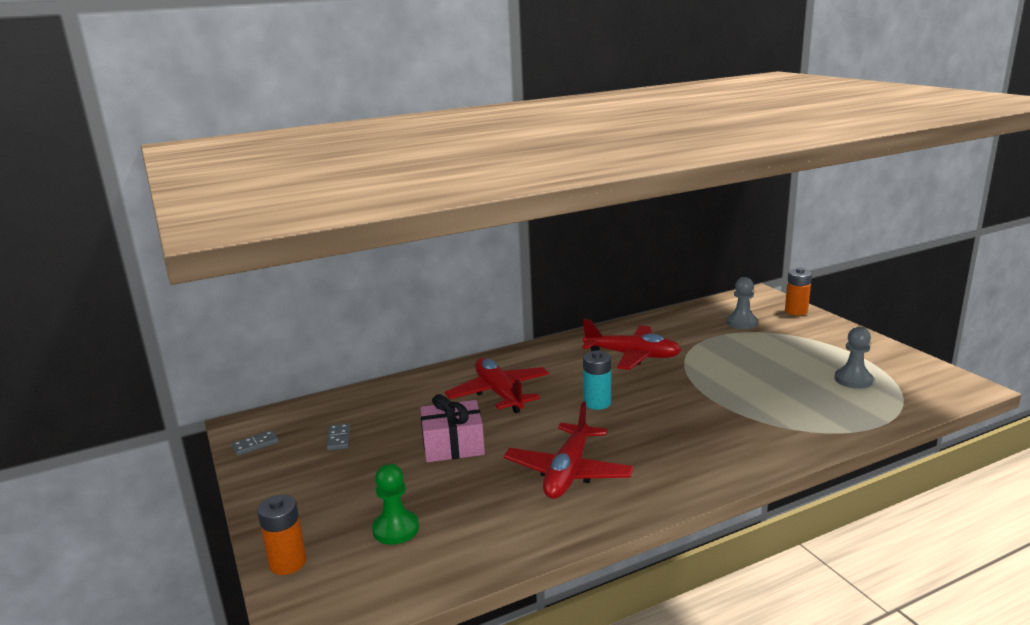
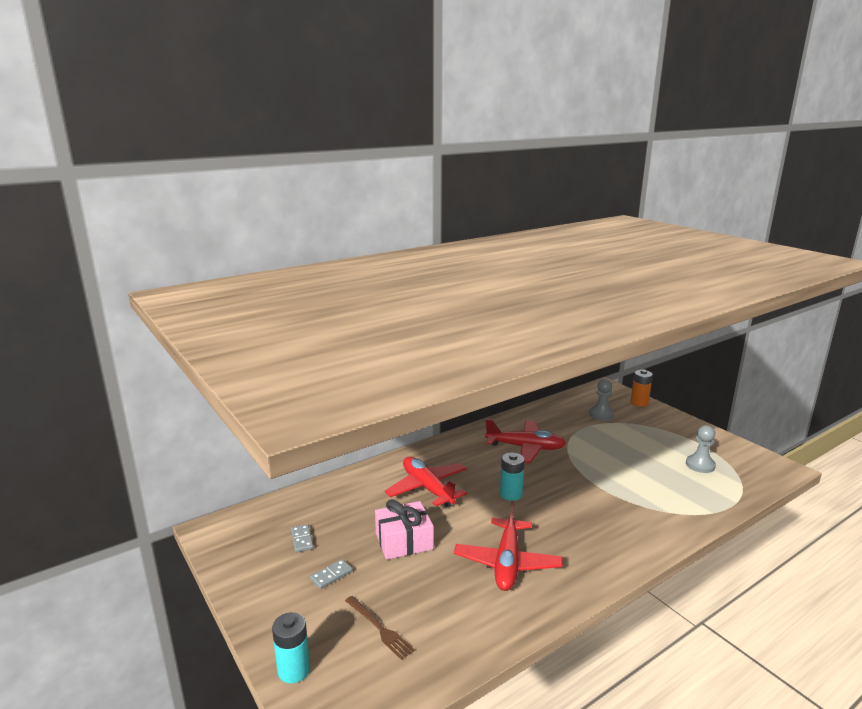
camera: 10 degrees left, 0 degrees up
(255, 445) = (228, 550): grey domino -> grey domino (331, 575)
(288, 563) = (294, 670): orange battery -> turquoise battery
(396, 529) = (379, 628): green pawn -> brown fork

